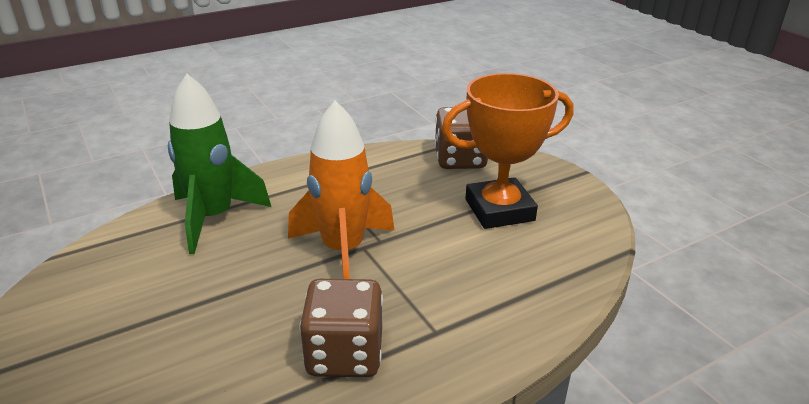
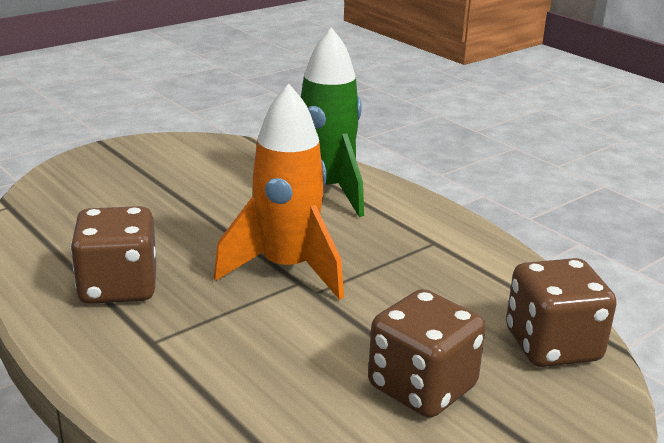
camera: 80 degrees right, 5 degrees down
(499, 210) = (422, 387): orange trophy -> brown dice

